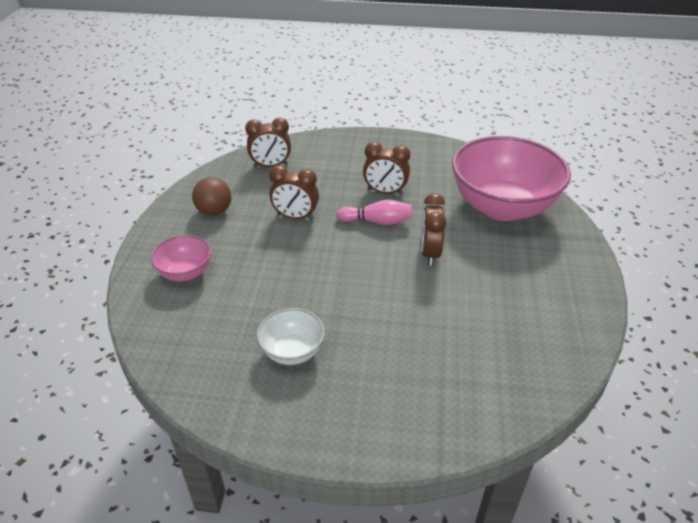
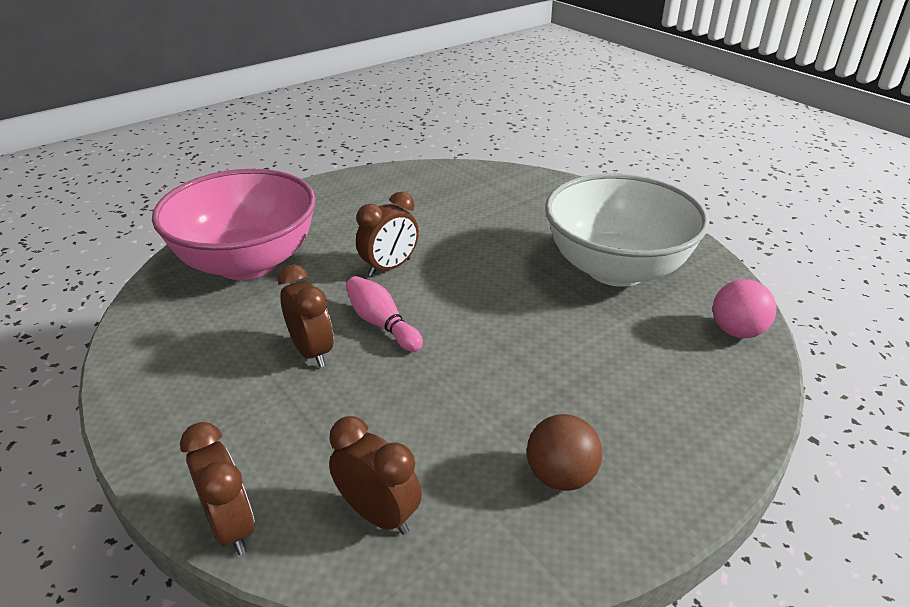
camera: 135 degrees left, 5 degrees down
(169, 346) = (736, 331): none -> pink ball
(185, 273) = (672, 400): pink bowl -> none
(292, 351) = (616, 269): white bowl -> white bowl, size x2.16
(295, 217) = (461, 389): brown clock -> brown clock (231, 527)

